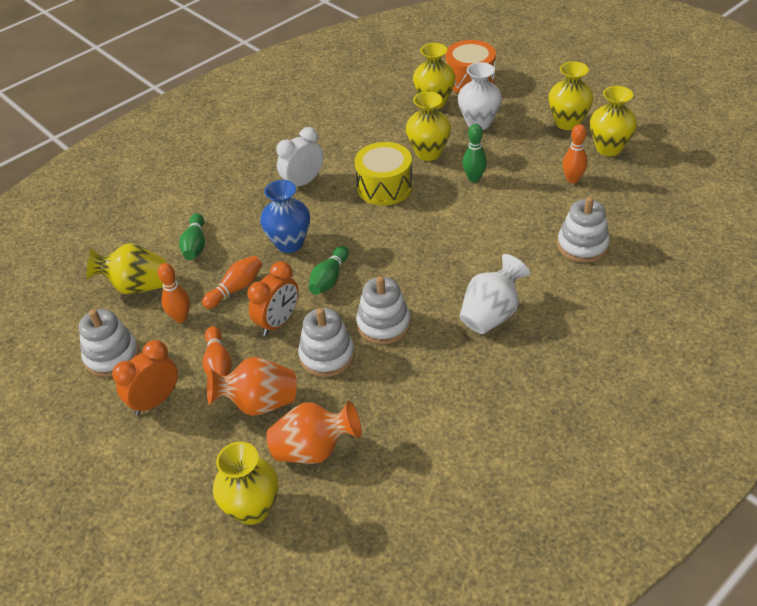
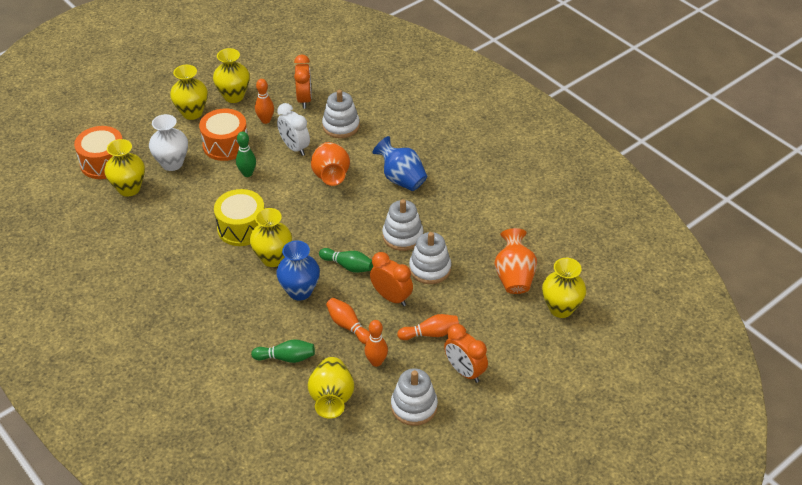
camera: 90 degrees left, 0 degrees up
(258, 403) = (471, 308): orange vase -> orange vase (331, 176)
(303, 182) = (218, 282): white clock -> white clock (294, 148)
(428, 153) = (204, 198): yellow vase -> yellow vase (273, 258)
(492, 314) = (401, 179): white vase -> blue vase
(519, 155) = (225, 145): none -> orange drum
(624, 206) = (304, 99): none -> orange clock

